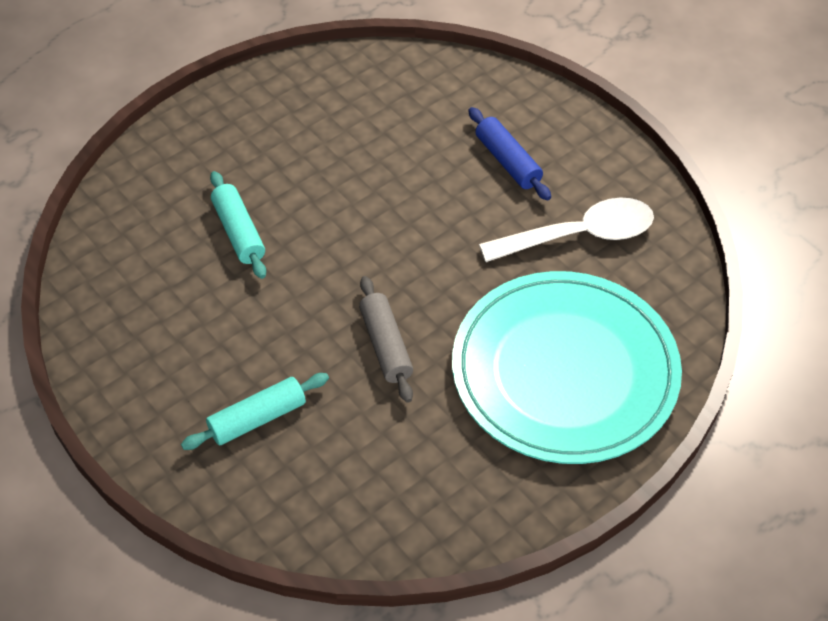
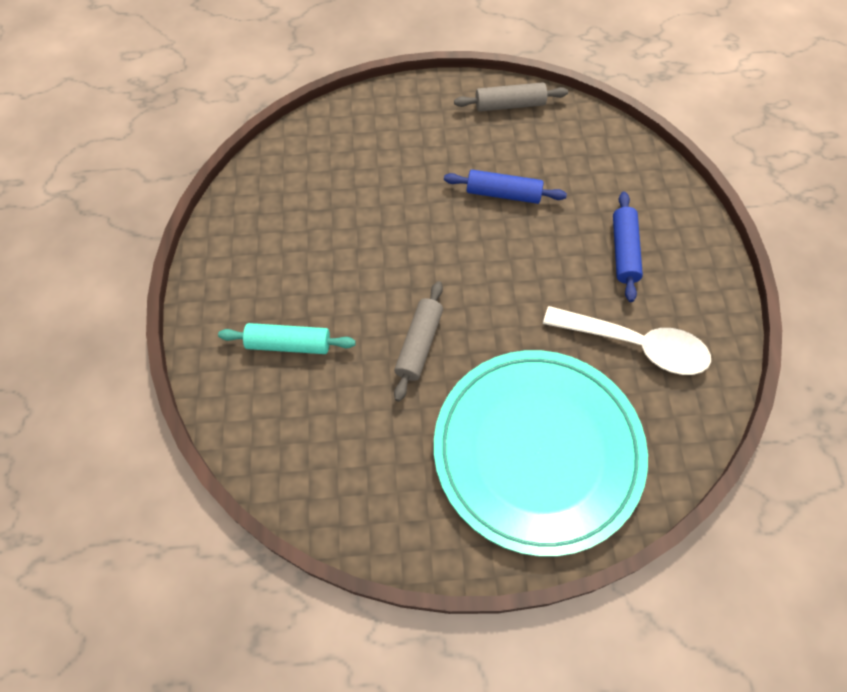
camera: 35 degrees right, 10 degrees up
(238, 232) = (383, 196): turquoise rolling pin -> none
(296, 83) = (509, 105): none -> grey rolling pin
(356, 168) = (503, 194): none -> blue rolling pin

